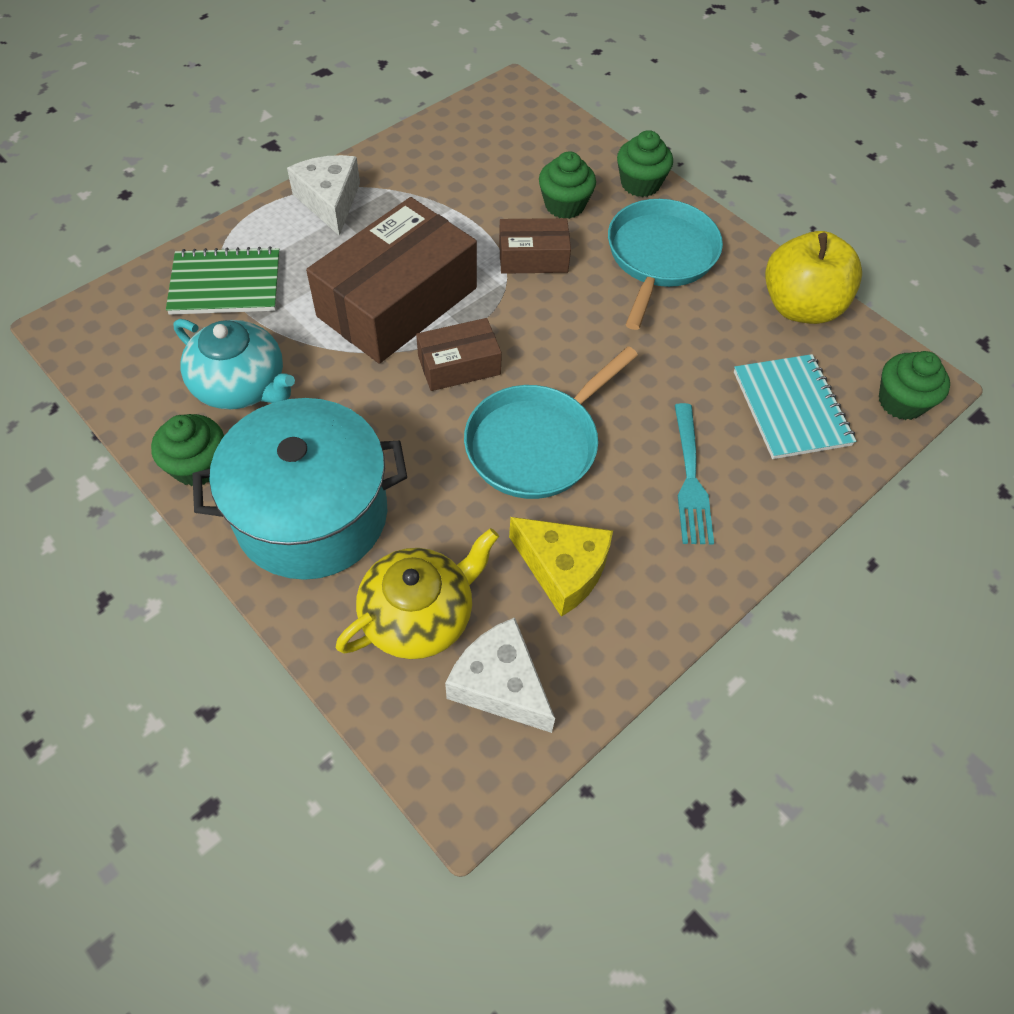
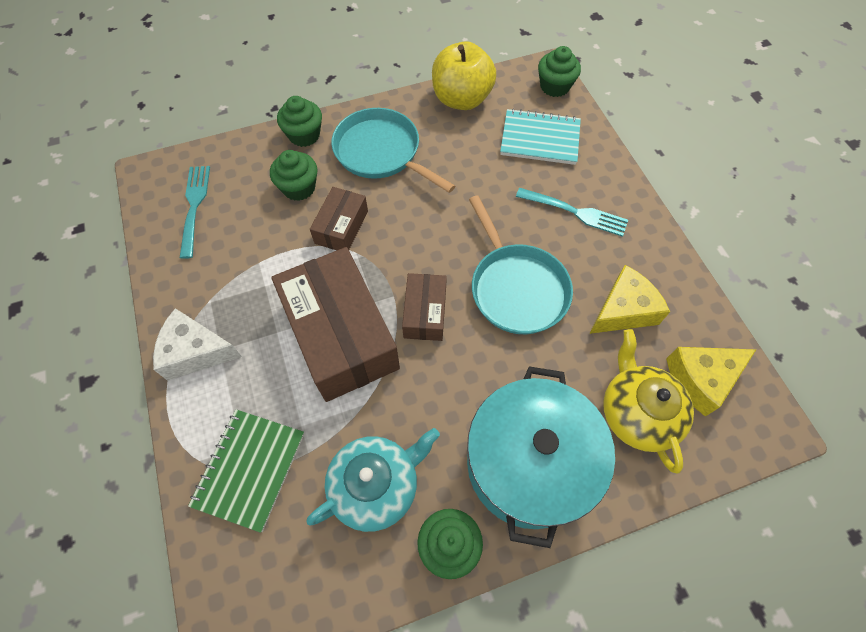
camera: 65 degrees left, 5 degrees up
(492, 137) = (194, 207): none -> turquoise fork
(500, 684) = (701, 379): white cheese -> yellow cheese

